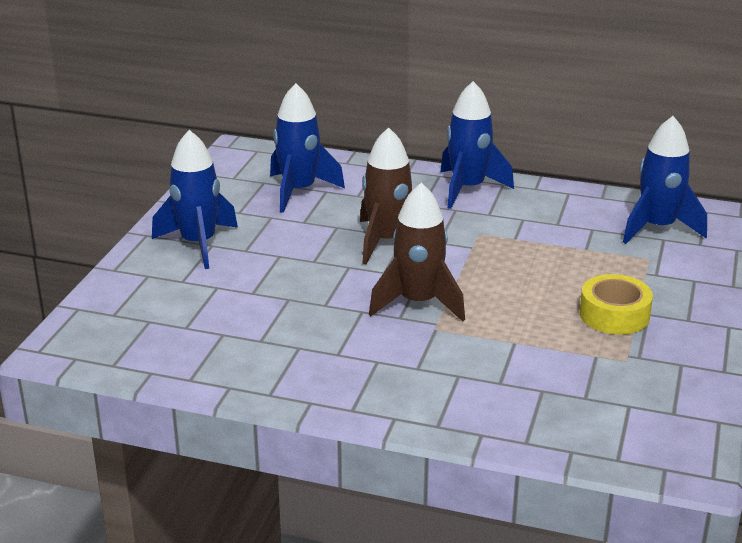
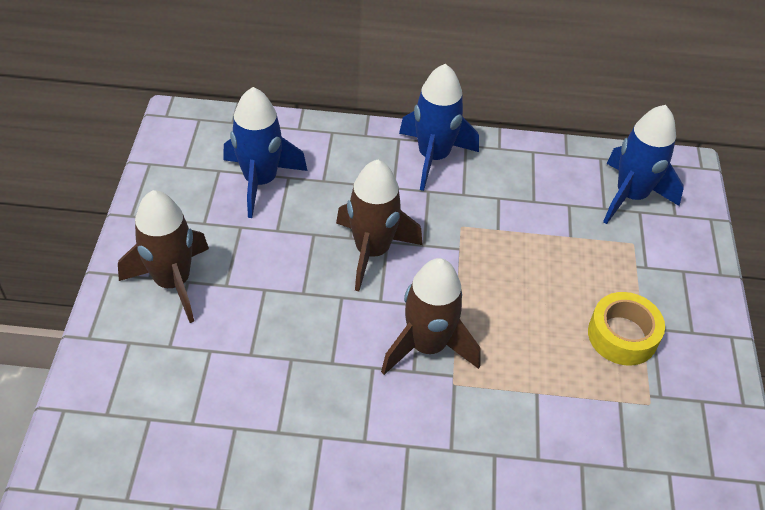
camera: 15 degrees left, 20 degrees up
(198, 244) = (172, 282): blue rocket -> brown rocket

